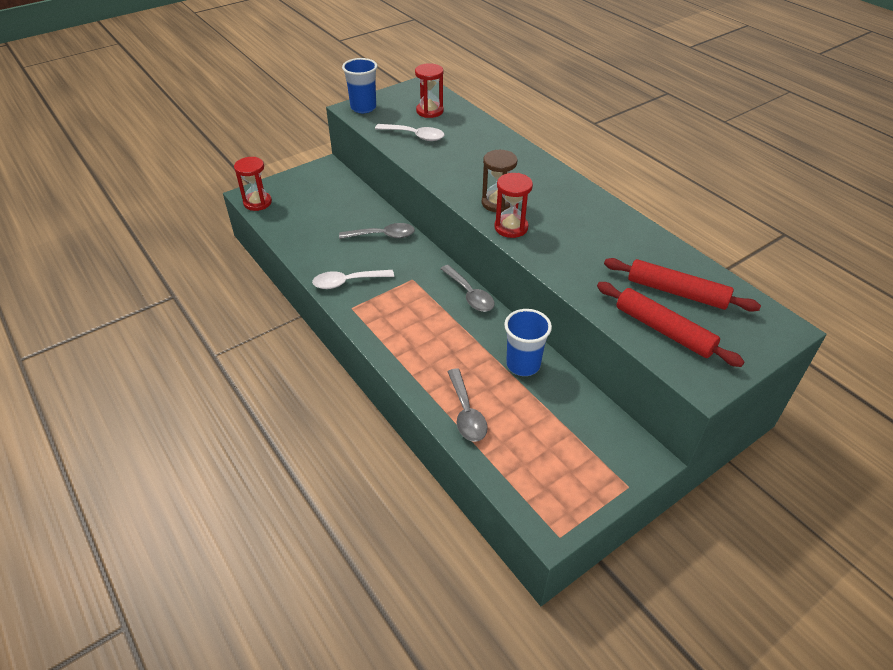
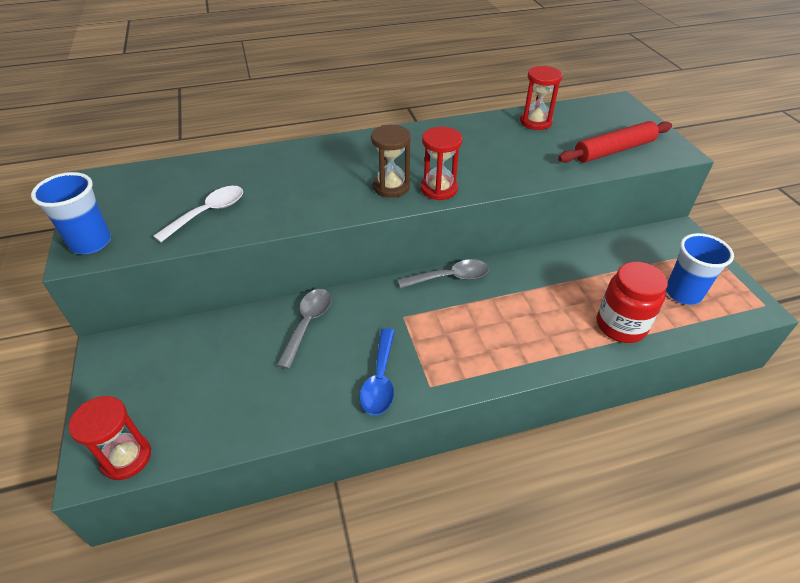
camera: 70 degrees left, 0 degrees up
(347, 282) = (380, 380): white spoon -> blue spoon
(429, 111) = (163, 189): red hourglass -> red hourglass (535, 122)
(466, 413) = (621, 326): grey spoon -> red jar
(523, 365) = (563, 269): blue cup -> blue cup (683, 293)
(677, 292) = (568, 131): red rolling pin -> none

